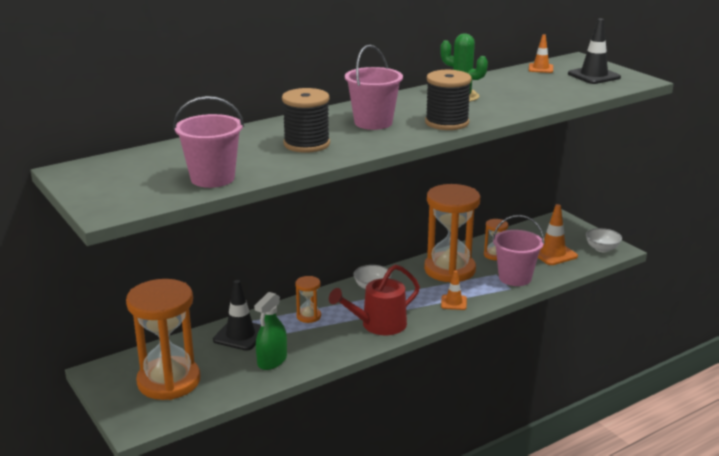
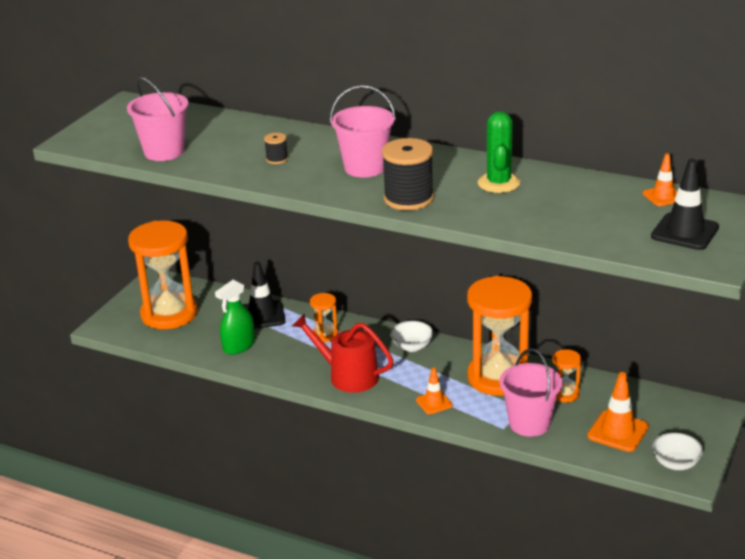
camera: 60 degrees right, 5 degrees up
(272, 361) = (239, 346): green spray bottle -> green spray bottle turned 45 degrees counterclockwise
(306, 144) = (277, 159): black spool -> black spool, size x0.47

